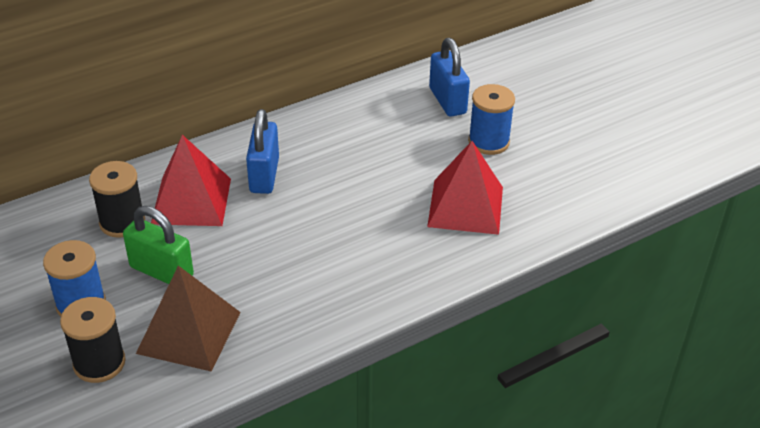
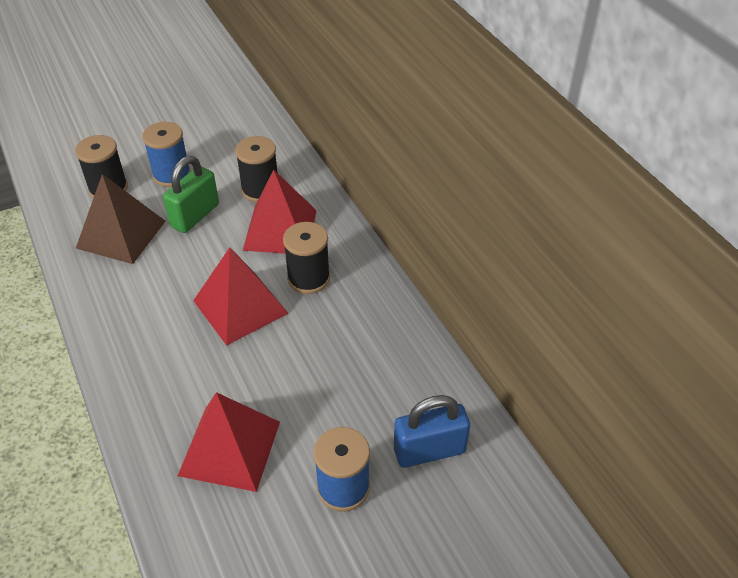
camera: 95 degrees right, 5 degrees up
(264, 175) = (308, 278): blue padlock -> black spool
(303, 218) = (240, 307): none -> red pyramid

